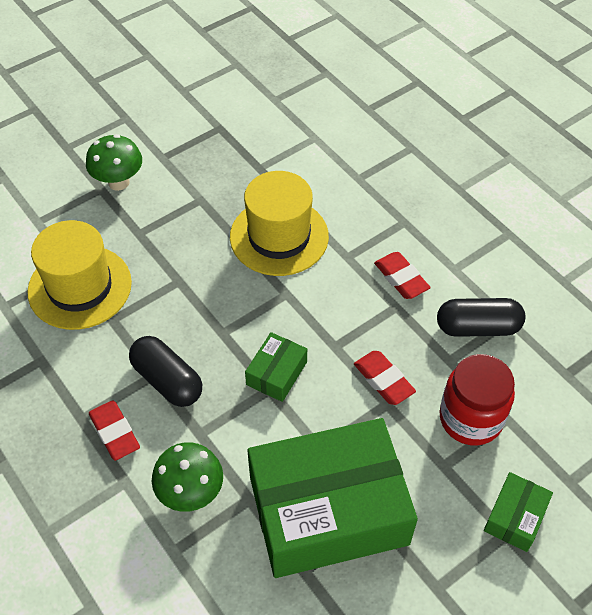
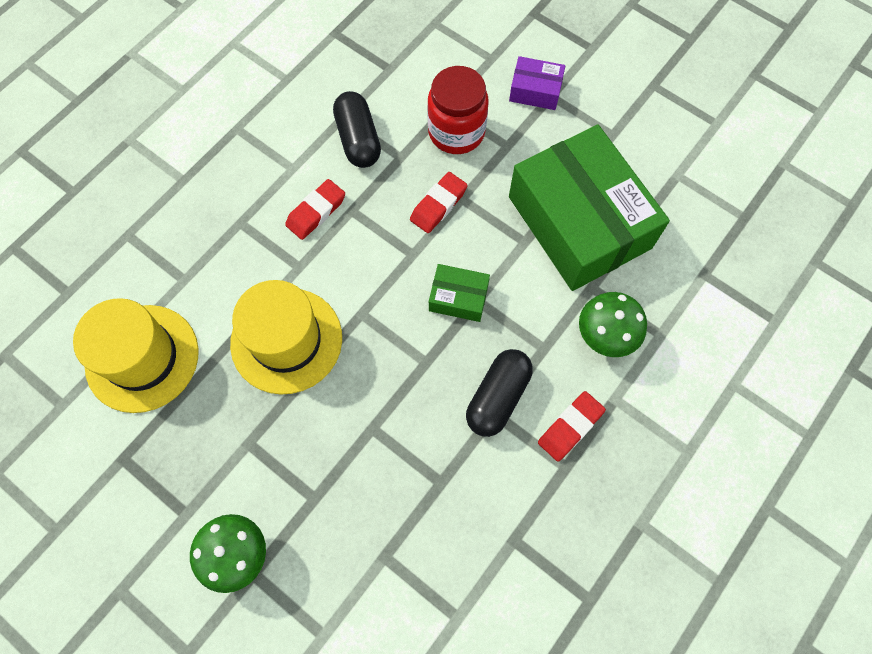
camera: 105 degrees left, 15 degrees up
(80, 287) = (408, 537): yellow hat -> yellow hat (142, 358)
(515, 517) = (535, 90): green box -> purple box

